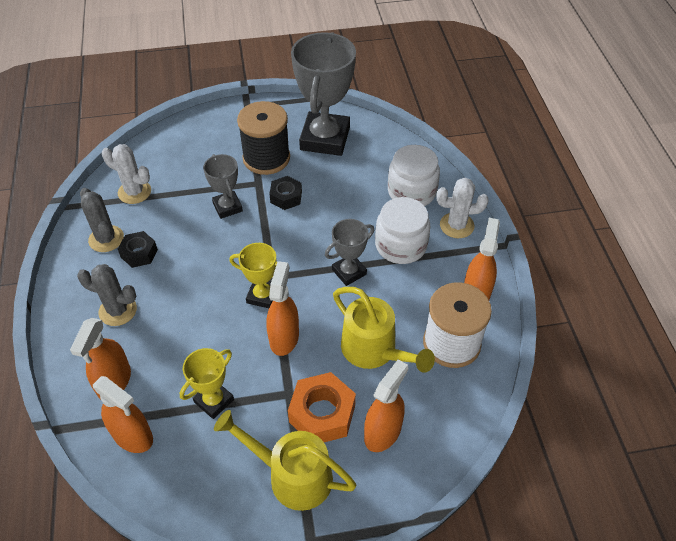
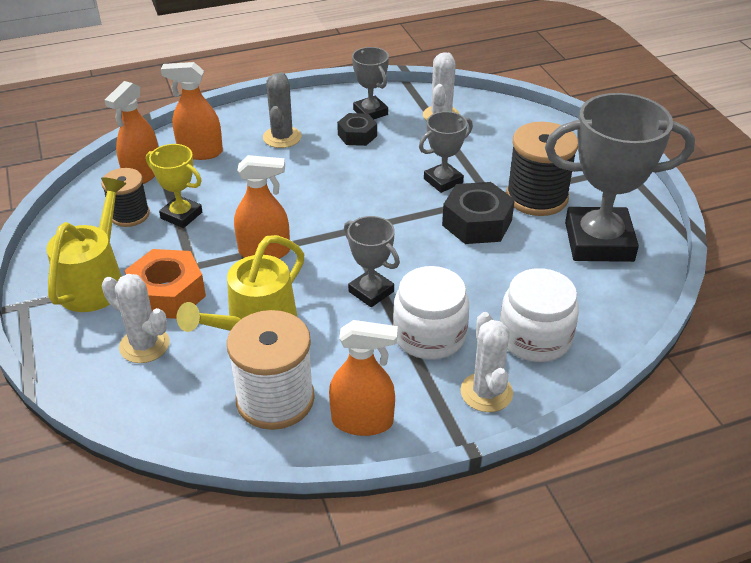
camera: 80 degrees right, 10 degrees down
(106, 239) = (370, 112): grey cactus -> grey trophy
(198, 447) = (130, 215): none -> black spool
(262, 296) = (319, 227): yellow trophy -> none
(286, 197) = (477, 223): black nut -> black nut, size x1.59
(383, 432) = (144, 345): orange spray bottle -> white cactus

